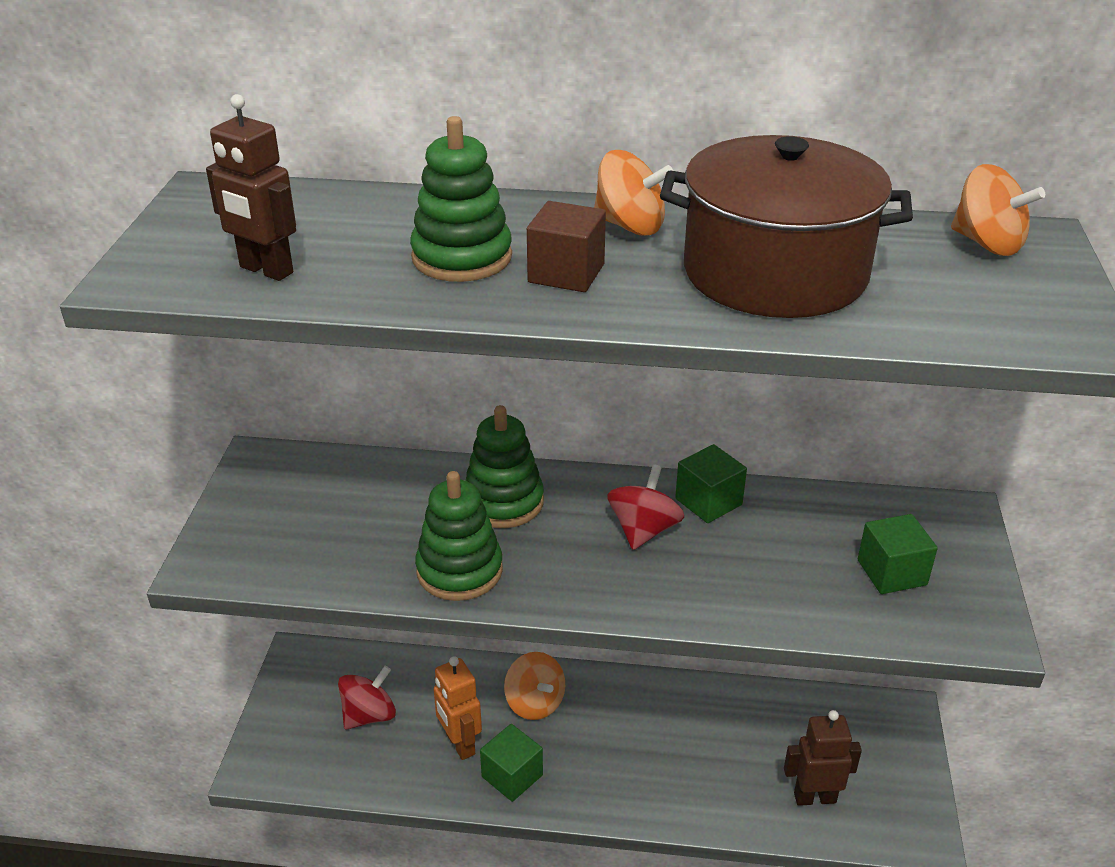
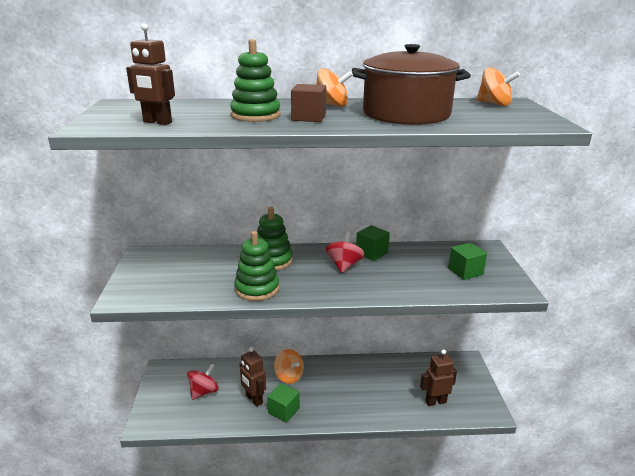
camera: 10 degrees left, 10 degrees down
(459, 744) = (254, 399): orange robot -> brown robot

